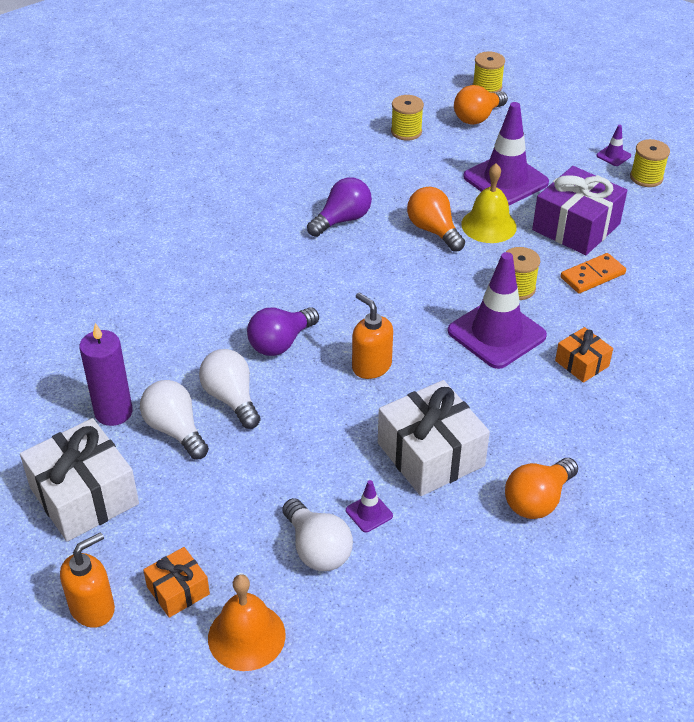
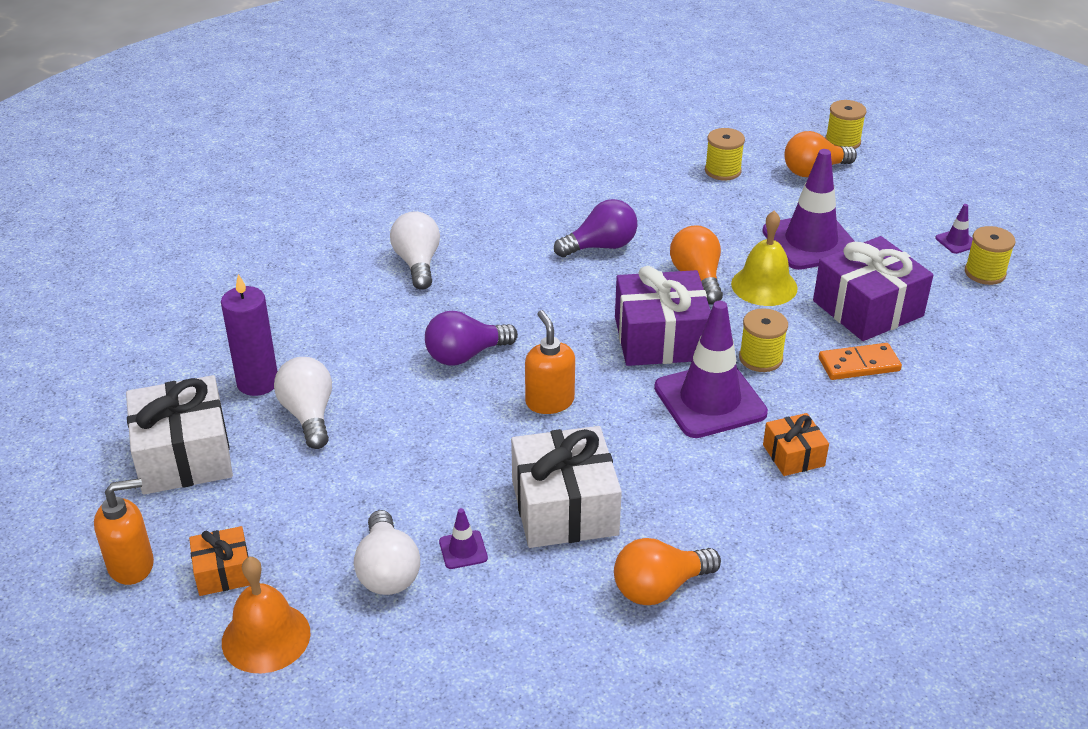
camera: 20 degrees right, 5 degrees down
(231, 399) = (383, 398): white light bulb -> white light bulb (417, 263)
(431, 290) = (660, 338): none -> purple gift

